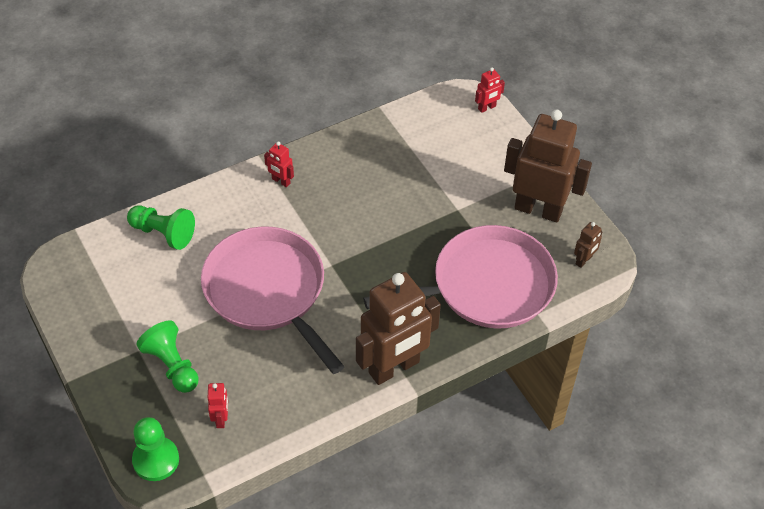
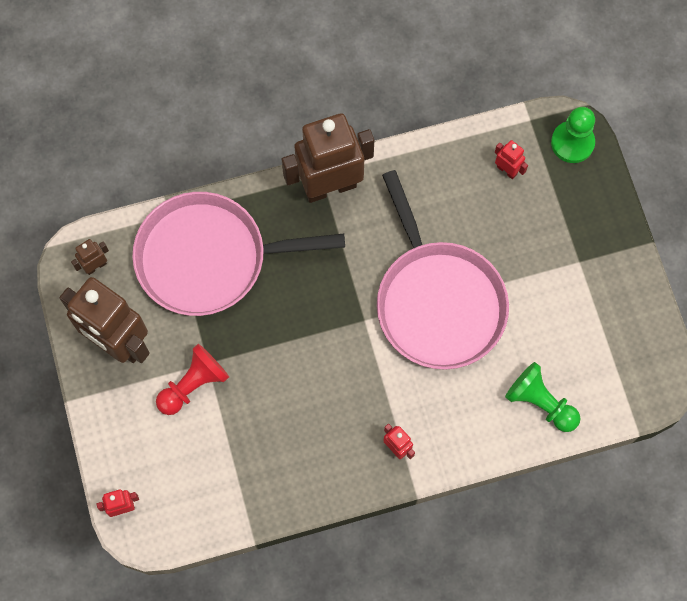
camera: 165 degrees left, 20 degrees up
(172, 365) = (547, 236): green pawn -> none
(221, 418) = (507, 170): red robot -> red robot turned 120 degrees clockwise
(463, 192) = (193, 384): none -> red pawn

